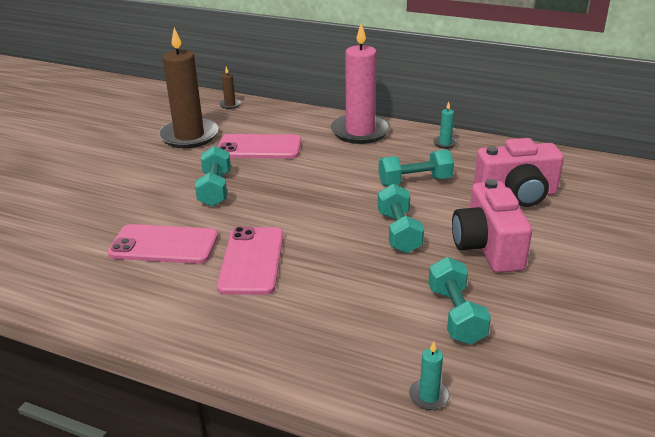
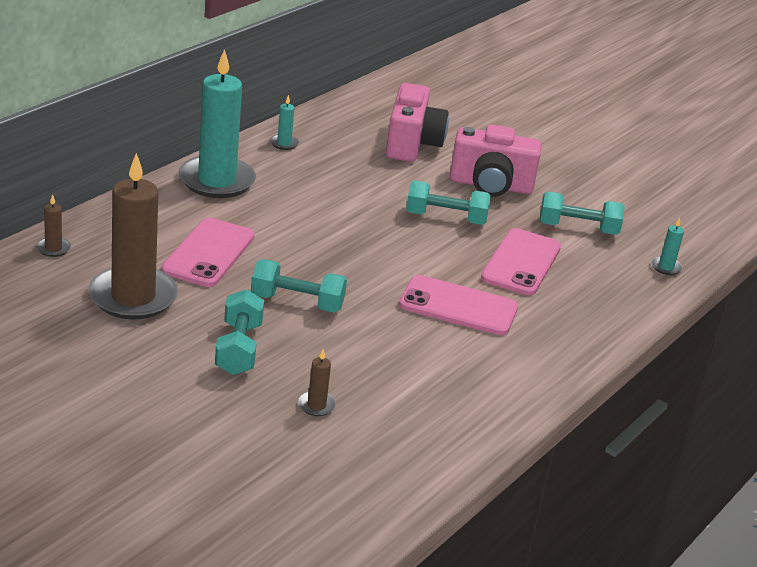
camera: 80 degrees left, 0 degrees up
(84, 219) = (316, 405): none -> brown candle
(164, 245) = (403, 355): pink phone -> pink phone (521, 263)
(360, 131) = (217, 181): pink candle -> turquoise candle
(415, 181) = (355, 183): turquoise dumbbell -> turquoise dumbbell (238, 349)

